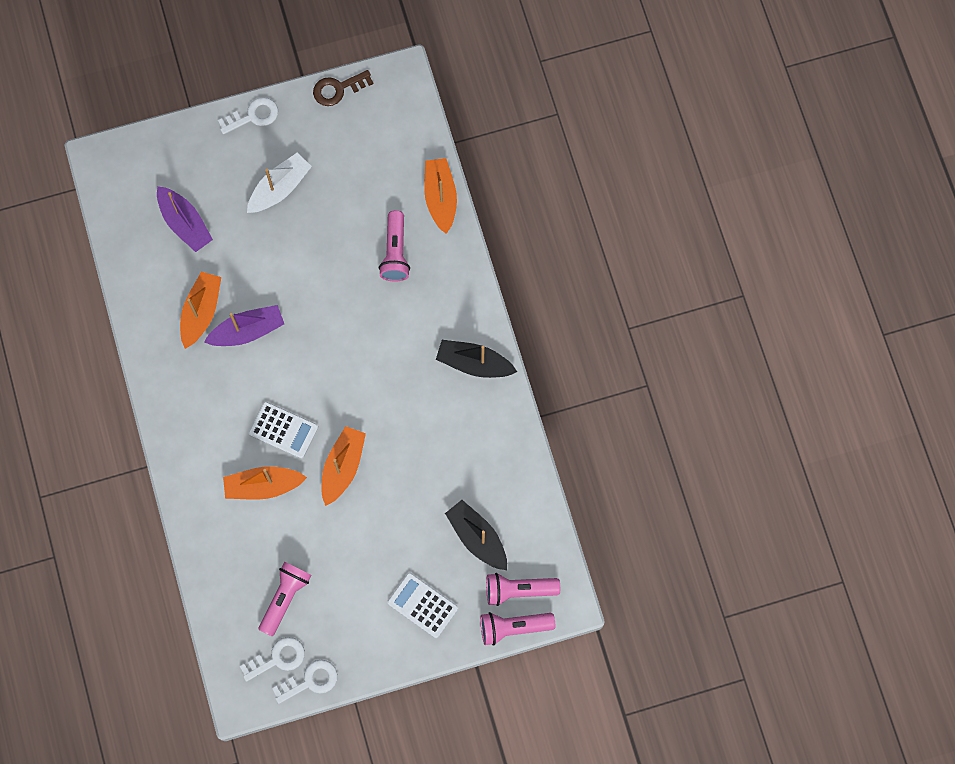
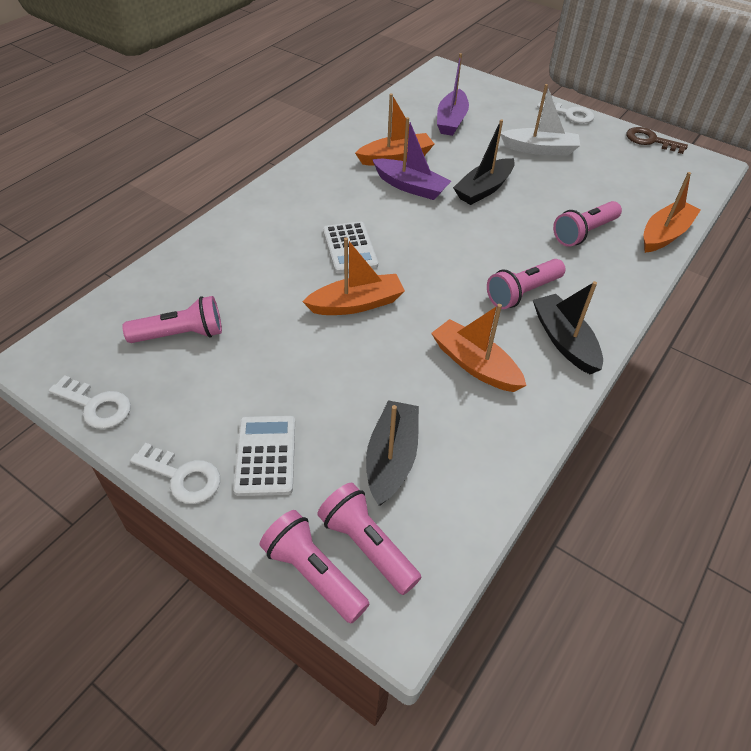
camera: 50 degrees right, 25 degrees down
(263, 486) = (284, 262): orange boat -> orange boat (475, 365)
(278, 658) = (106, 364): white key -> white key (182, 476)
(293, 279) = (483, 189): none -> black boat
(416, 350) = (522, 293): none -> pink flashlight

